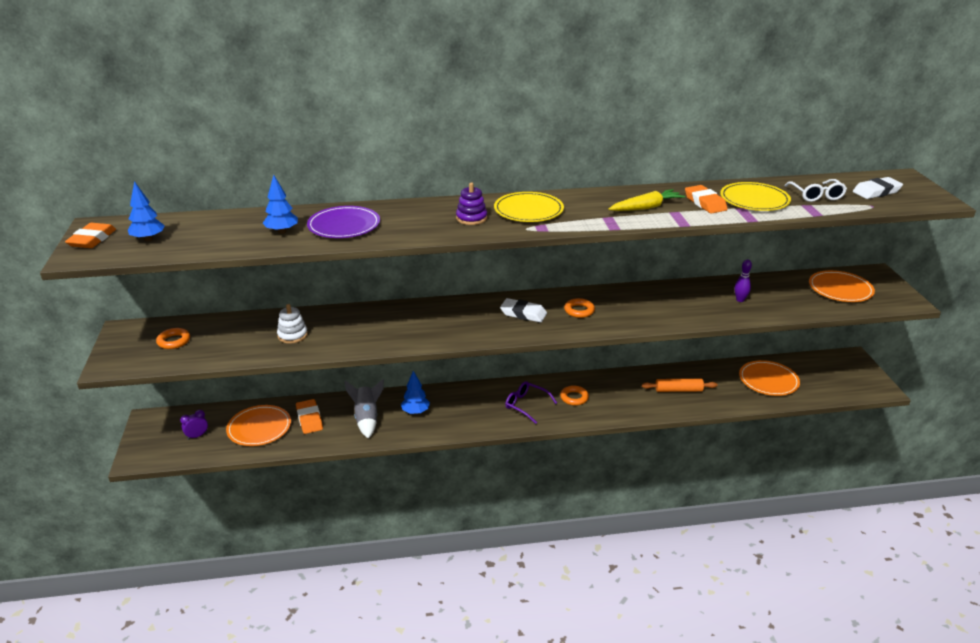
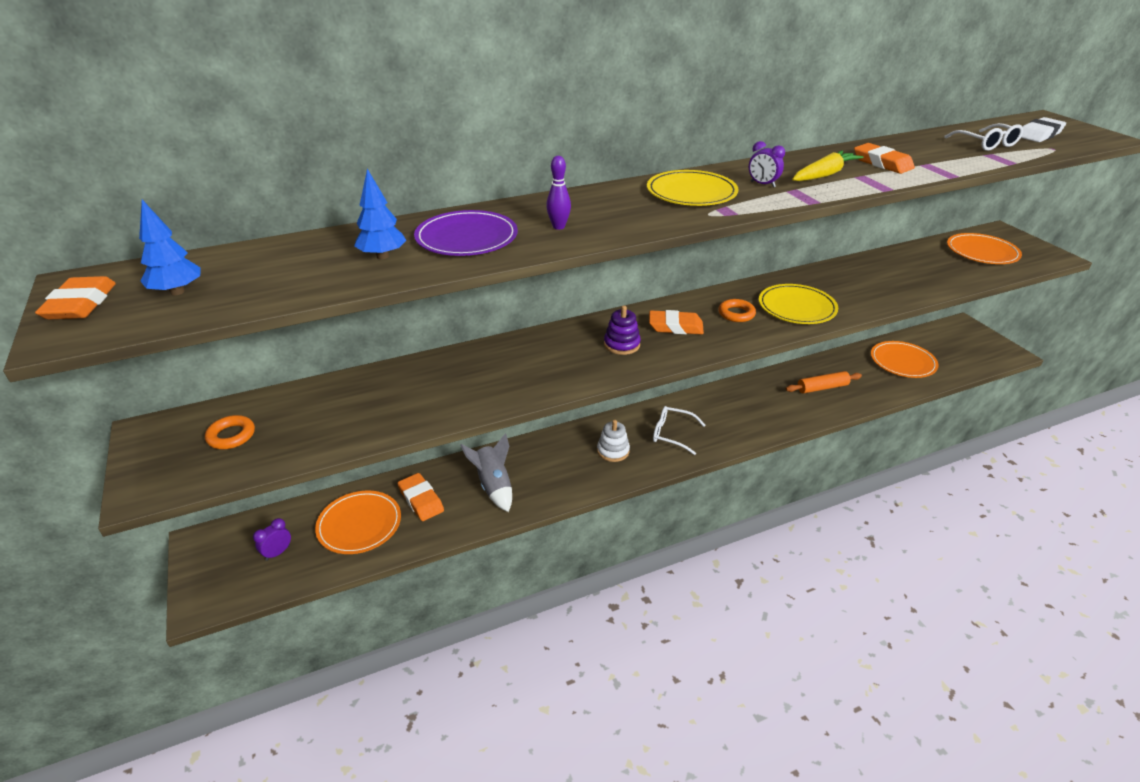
camera: 15 degrees left, 5 degrees up
(292, 335) = (400, 400): white stacking toy -> white stacking toy (613, 451)
(415, 412) = (549, 465): blue tree -> none
(471, 218) = (629, 209): purple stacking toy -> purple stacking toy (622, 344)
(523, 313) = (675, 327): white eraser -> orange eraser
(526, 405) = (672, 434): purple glasses -> white glasses
(574, 398) = (719, 416): orange ring -> none
(589, 210) = (762, 184): none -> purple clock
(740, 300) = (895, 277): purple bowling pin -> purple bowling pin (558, 227)
(754, 200) = (929, 154): yellow plate -> yellow plate (797, 307)

